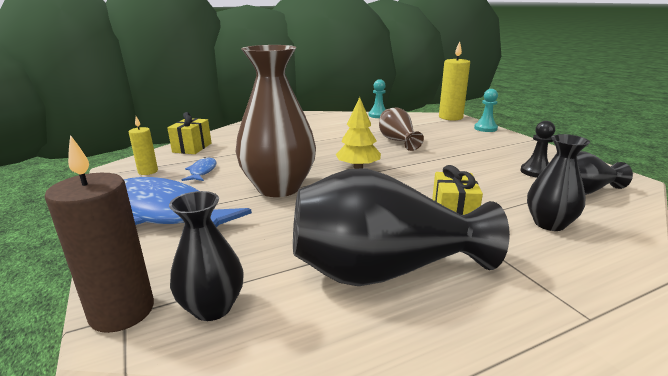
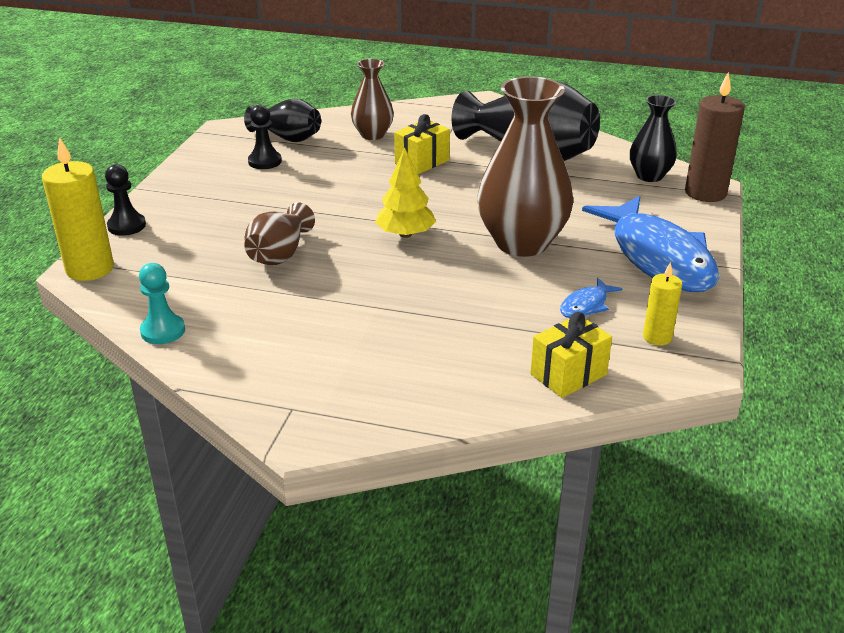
camera: 140 degrees left, 10 degrees up
(485, 128) = (126, 226): turquoise pawn -> black pawn
(549, 223) = (372, 135): black vase -> brown vase

